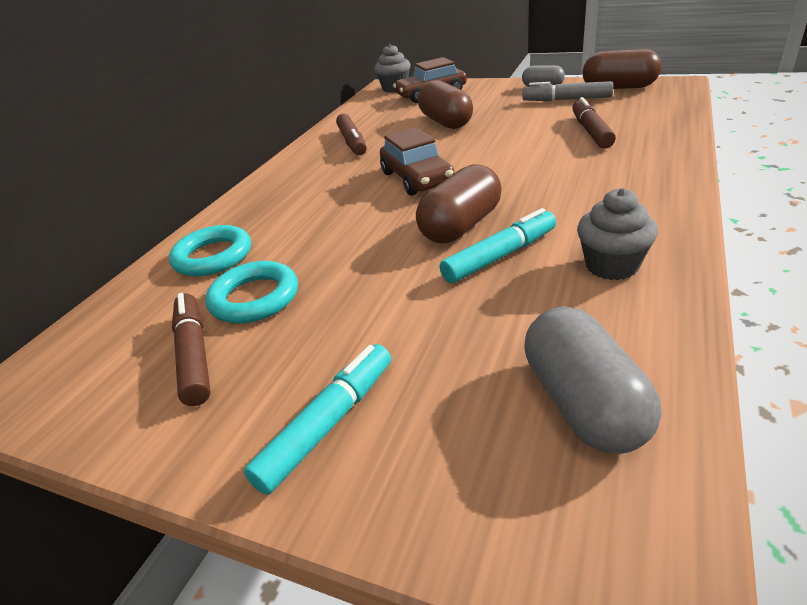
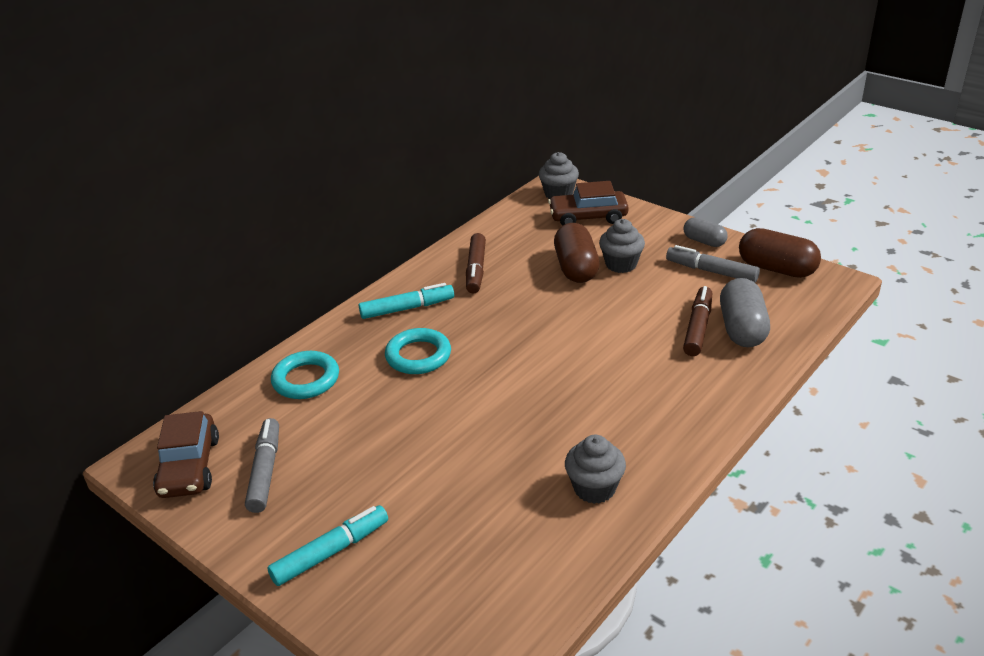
camera: 15 degrees right, 0 degrees up
(194, 355) = (265, 471): brown marker -> grey marker
(255, 298) = (322, 433): turquoise ring -> turquoise ring (418, 356)
(417, 178) = (506, 340): brown car -> brown car (189, 467)
(461, 226) = (509, 410): brown capsule -> none
(484, 112) = (621, 264): none -> grey cupcake
(499, 256) = (519, 451): turquoise marker -> turquoise marker (407, 308)
(583, 403) = (493, 589): grey capsule -> grey capsule (742, 329)

